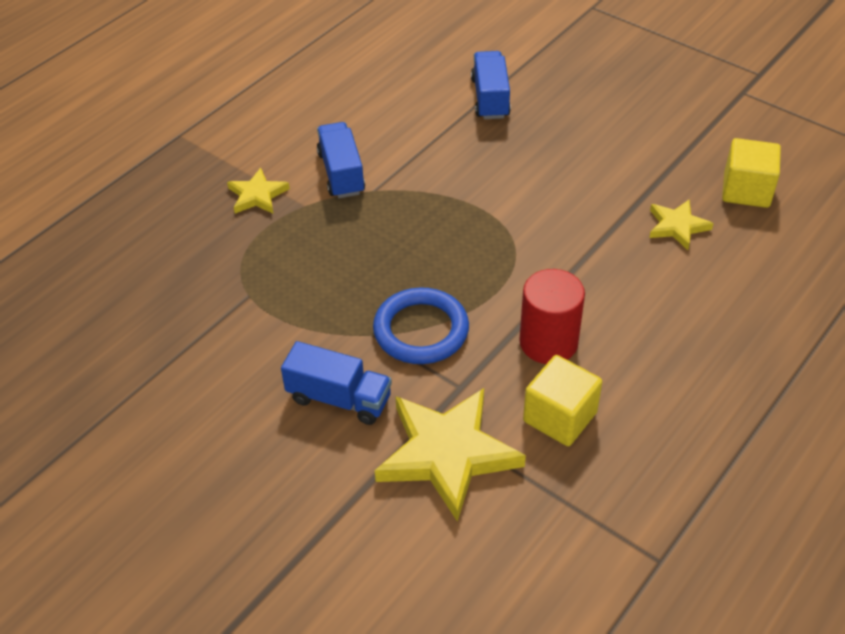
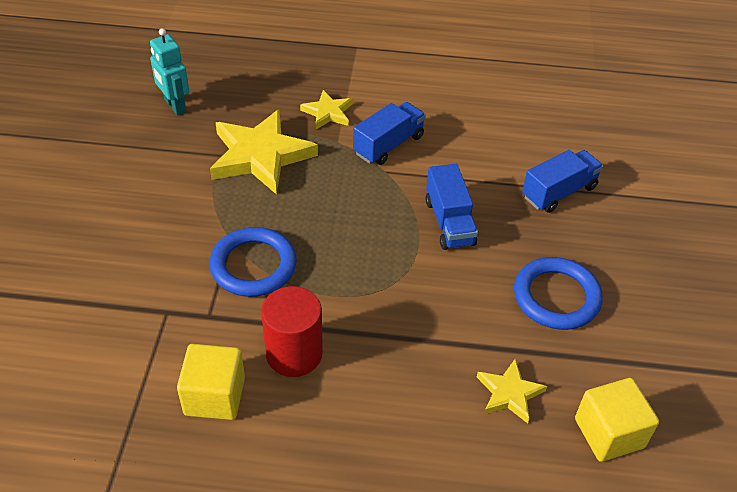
camera: 55 degrees right, 0 degrees up
(132, 307) = (175, 106): none -> turquoise robot
(339, 398) = (155, 249): blue truck -> blue truck (449, 222)
(447, 454) = (135, 337): yellow star -> yellow star (260, 156)
(600, 154) = (556, 297): none -> blue ring

